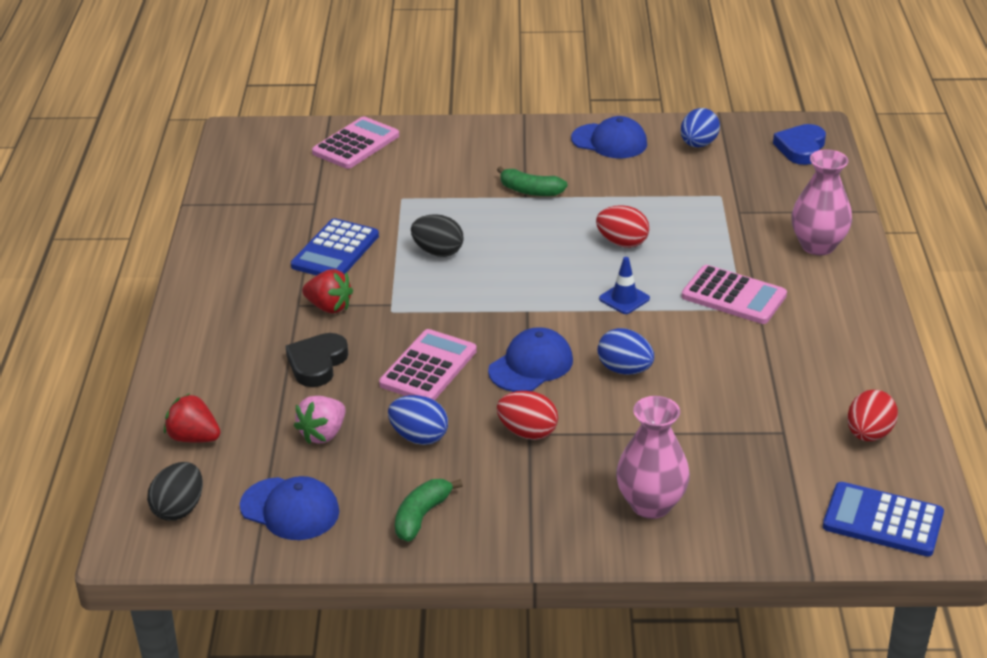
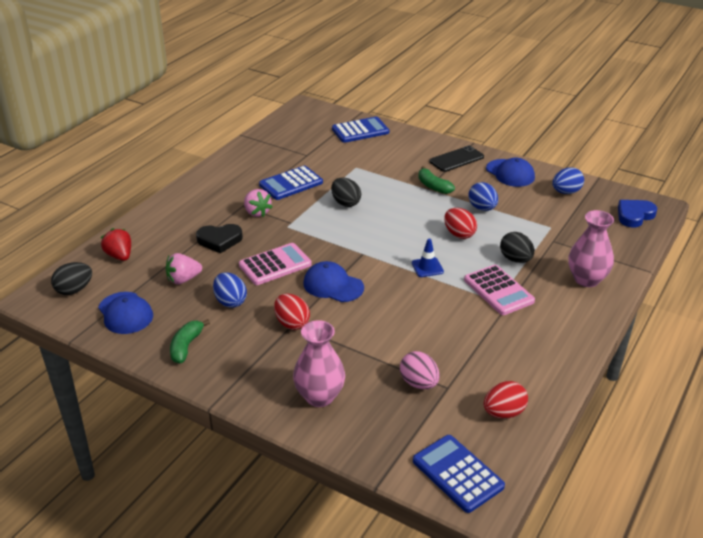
camera: 30 degrees right, 0 degrees up
(317, 363) = (219, 240): black heart -> black heart turned 150 degrees counterclockwise
(329, 307) = (257, 212): red strawberry -> pink strawberry
(356, 144) = (360, 131): pink calculator -> blue calculator
(421, 516) = (186, 346): green banana -> green banana turned 45 degrees counterclockwise
(525, 144) = (456, 159): none -> black phone
(531, 365) = (333, 285): blue cap -> blue cap turned 135 degrees counterclockwise
(624, 370) = (385, 309): blue egg -> blue egg (482, 208)
(717, 250) = (515, 259): none -> black egg
(748, 440) = (419, 383): none -> pink egg

